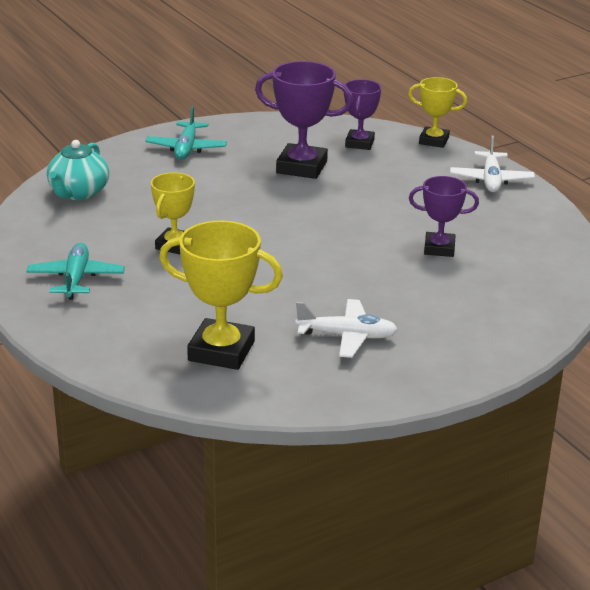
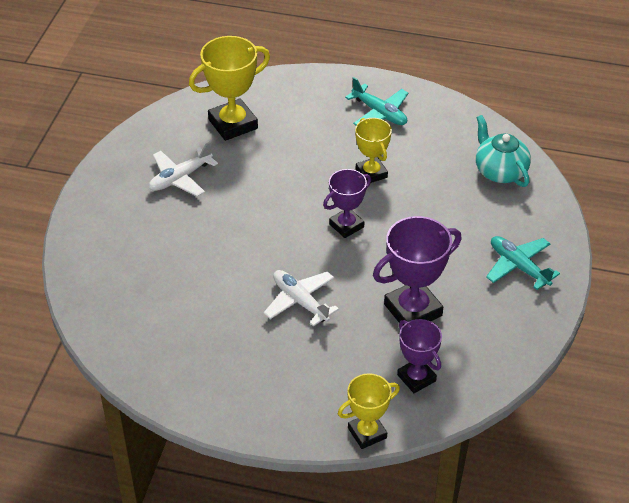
camera: 135 degrees right, 15 degrees up
(439, 248) = (210, 292): purple trophy -> purple trophy (346, 225)
(491, 180) = (261, 409): white plane -> white plane (300, 301)

